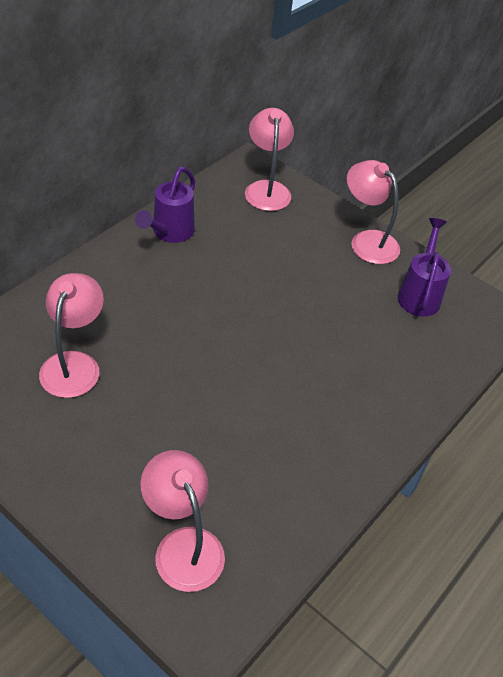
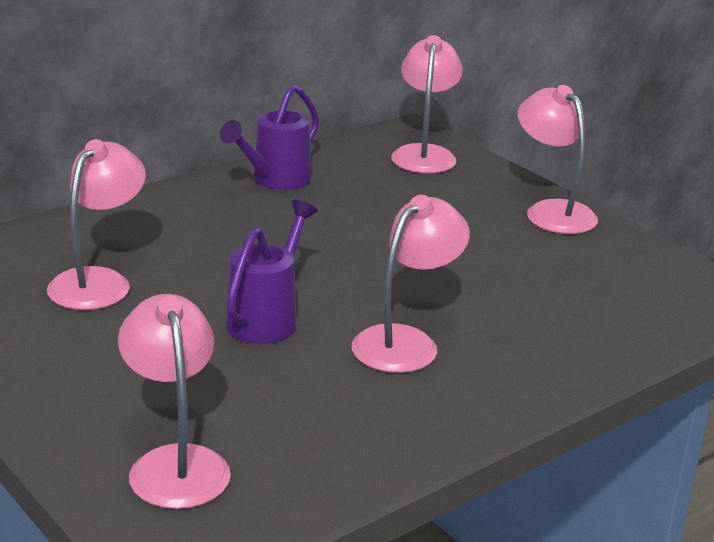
camera: 15 degrees right, 20 degrees down
(303, 394) = (405, 342): none -> pink lamp
(419, 295) = (613, 267): purple watering can -> purple watering can (266, 319)

